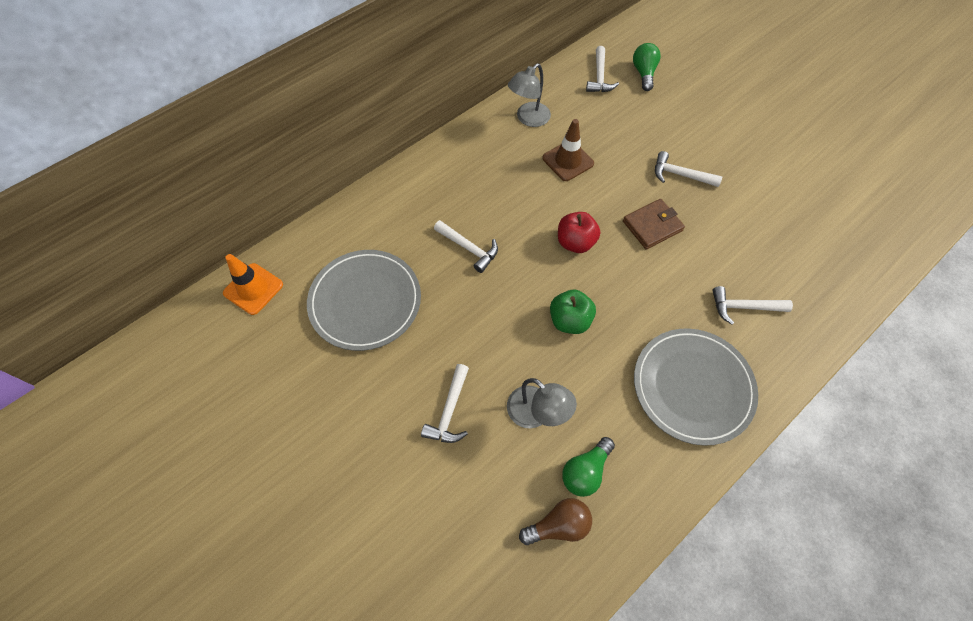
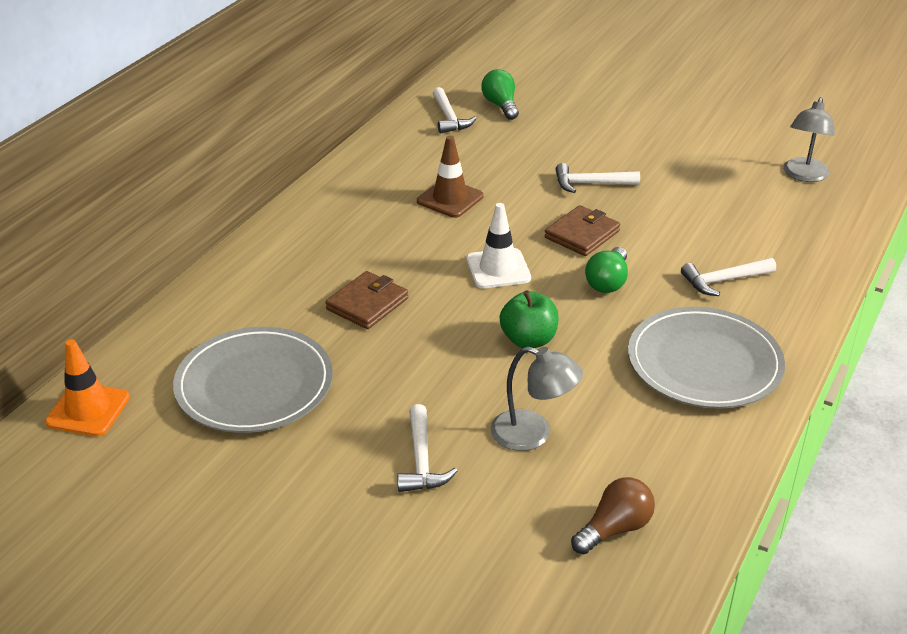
camera: 20 degrees left, 25 degrees down
(469, 248) = (367, 304): white hammer -> brown wallet
(528, 119) = (381, 171): grey lamp -> grey lamp (804, 175)
(575, 242) = (498, 269): red apple -> white traffic cone
(585, 471) = (620, 470): green light bulb -> green light bulb (608, 282)

